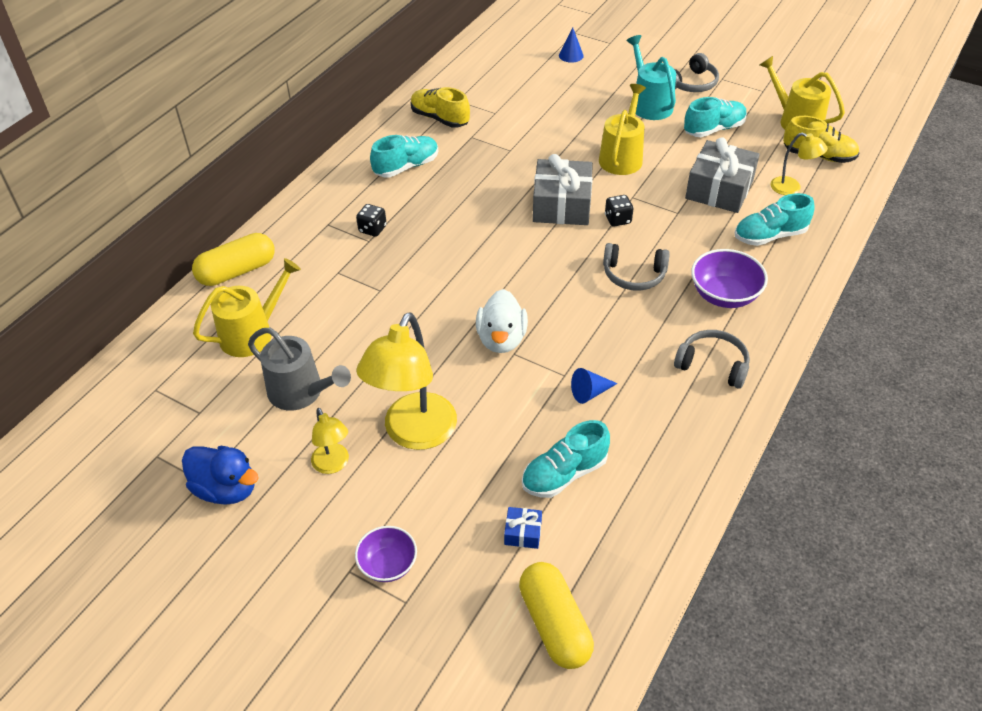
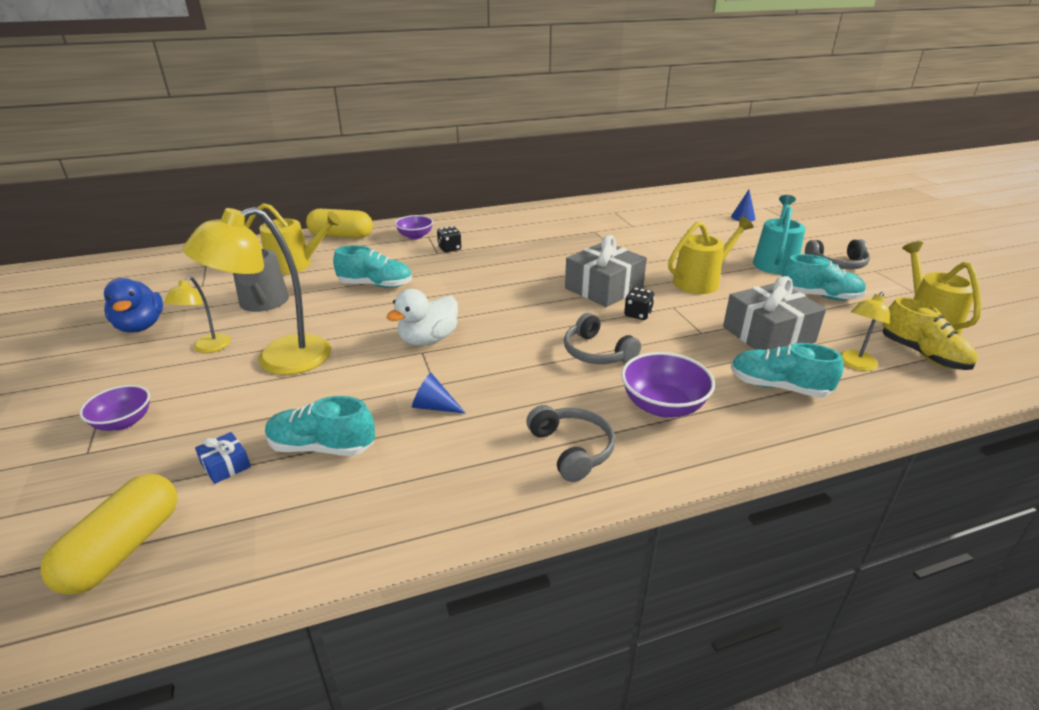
camera: 40 degrees right, 15 degrees down
(315, 231) = (415, 236): none -> purple bowl
(406, 167) = (524, 229): turquoise shoe -> turquoise shoe (376, 285)
(440, 118) = (587, 216): yellow shoe -> none
(791, 188) = (855, 364): yellow lamp -> yellow lamp turned 60 degrees clockwise

